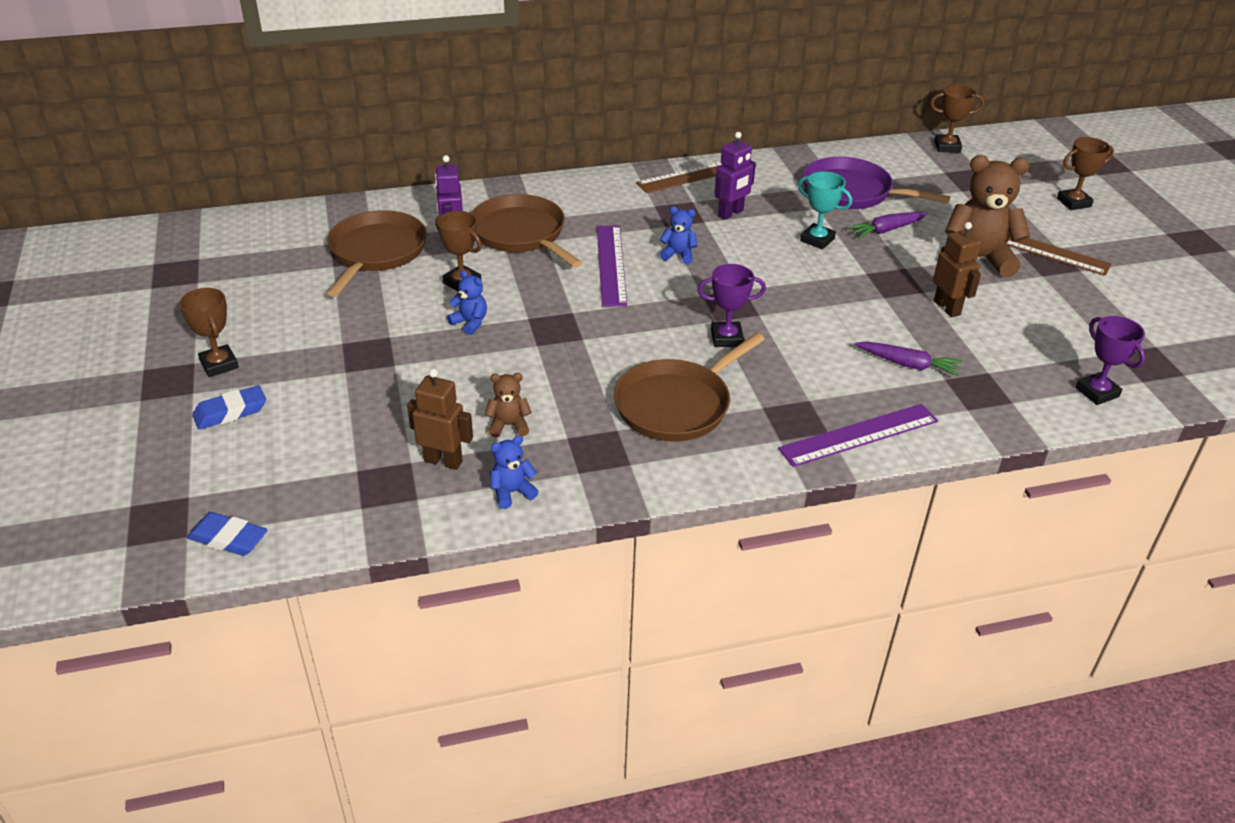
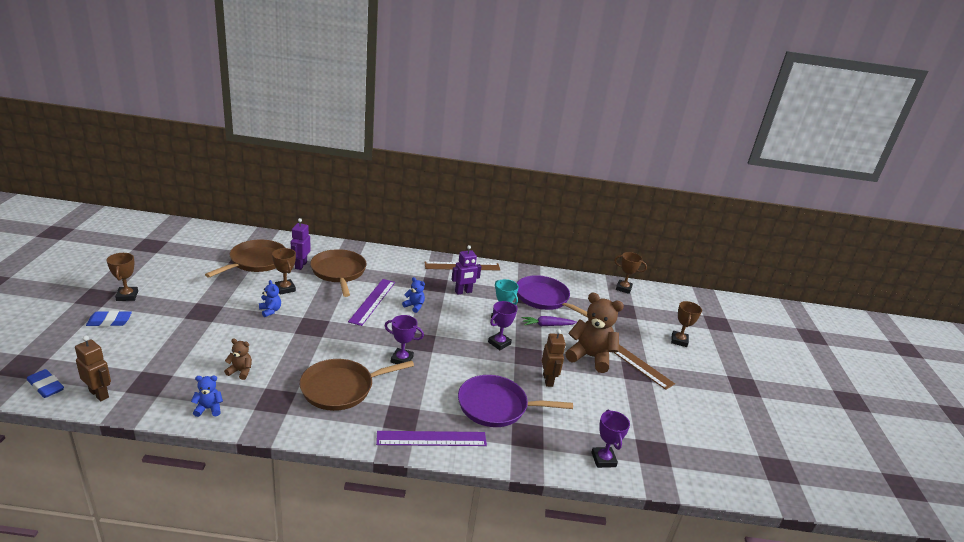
camera: 15 degrees right, 10 degrees down
(443, 461) = (189, 380): brown robot -> brown robot (99, 394)
(841, 275) = (499, 343): none -> purple trophy
(908, 364) = (496, 406): purple carrot -> purple pan
(1073, 202) = (679, 341): brown trophy -> brown trophy turned 75 degrees counterclockwise

